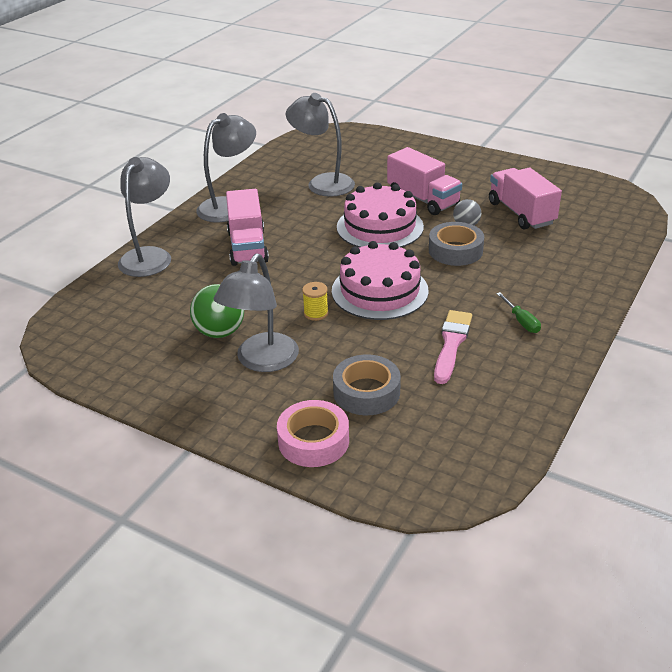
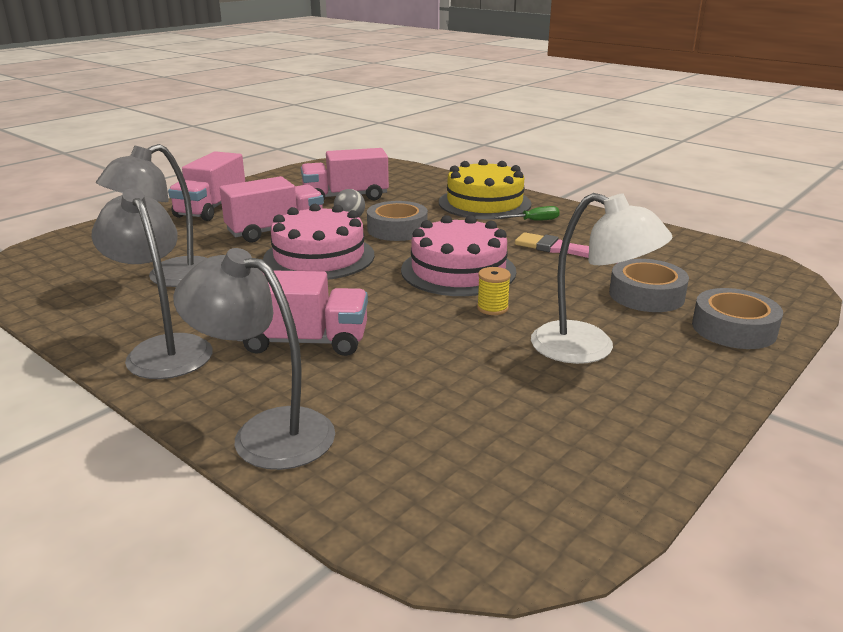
camera: 80 degrees left, 10 degrees down
(220, 332) = (518, 374): green ball -> none
(261, 361) = (589, 348): grey lamp -> white lamp
(313, 441) = (733, 329): pink tape -> grey tape
(455, 164) = (211, 208): none -> pink truck
(555, 288) = (484, 203): none -> yellow cake

